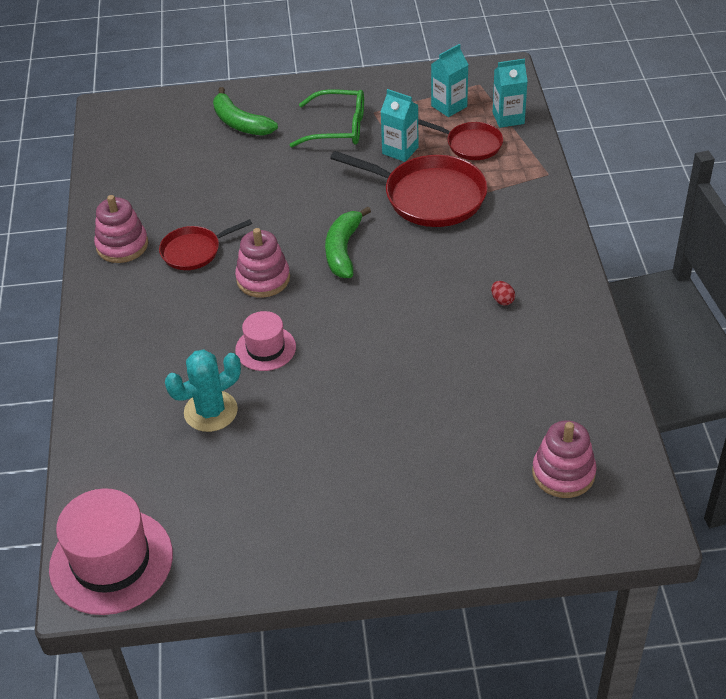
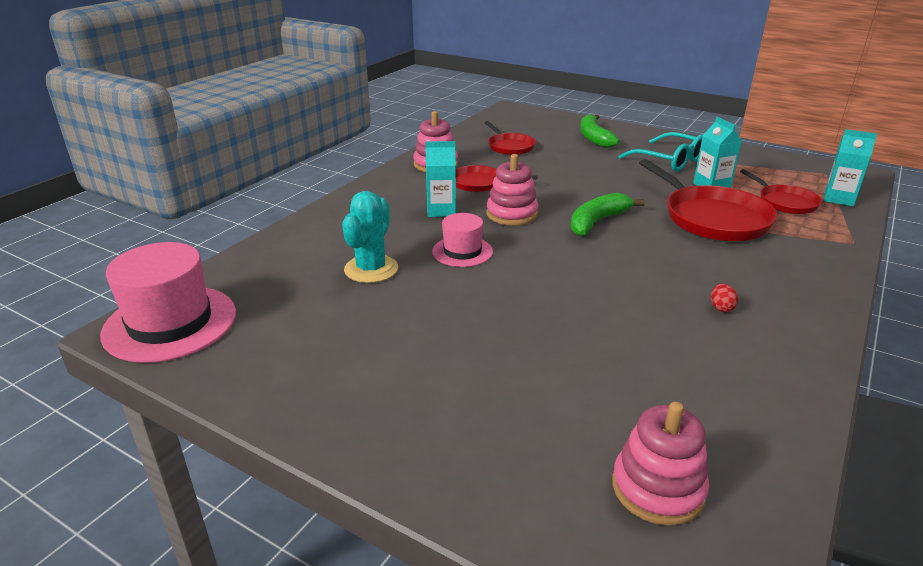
camera: 35 degrees right, 15 degrees down
(169, 179) = (509, 147): none -> red pan
(211, 411) = (371, 269): turquoise cactus -> turquoise cactus turned 75 degrees counterclockwise
(337, 128) = (668, 160): green glasses -> turquoise glasses
(449, 106) = (783, 177): turquoise carton -> turquoise carton (441, 210)

